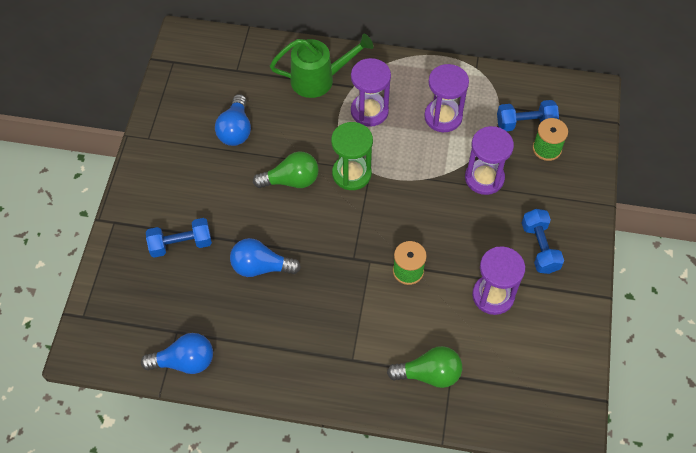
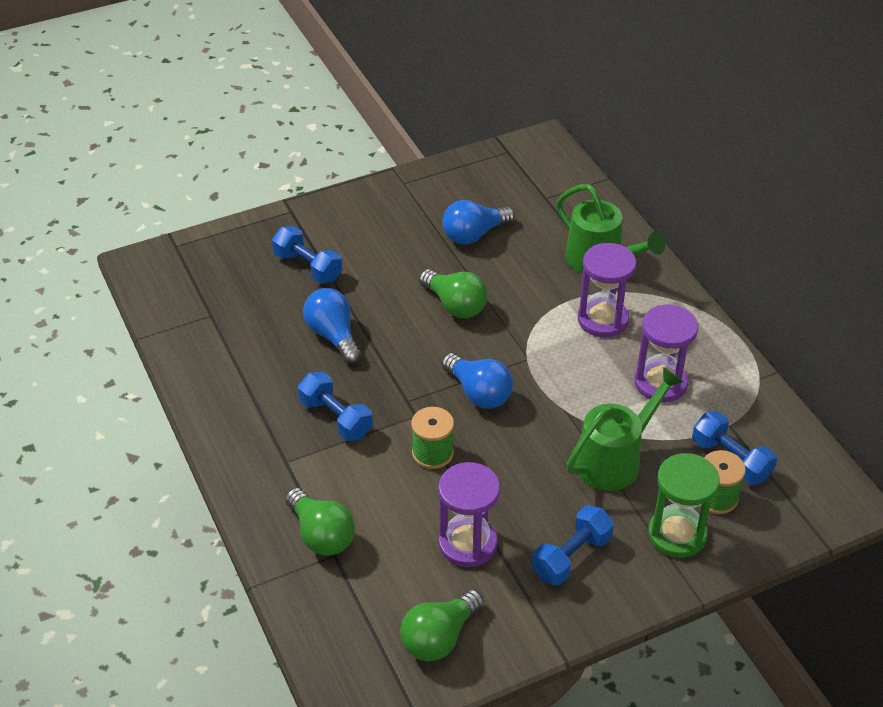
camera: 55 degrees right, 15 degrees down
(184, 361) = (184, 337): blue light bulb -> blue light bulb (478, 393)
(336, 308) = (336, 418): none -> blue dumbbell
(351, 174) = (509, 346): green hourglass -> green hourglass (677, 534)
(484, 178) = (616, 459): purple hourglass -> green watering can
(552, 354) = (439, 637): none -> green light bulb

